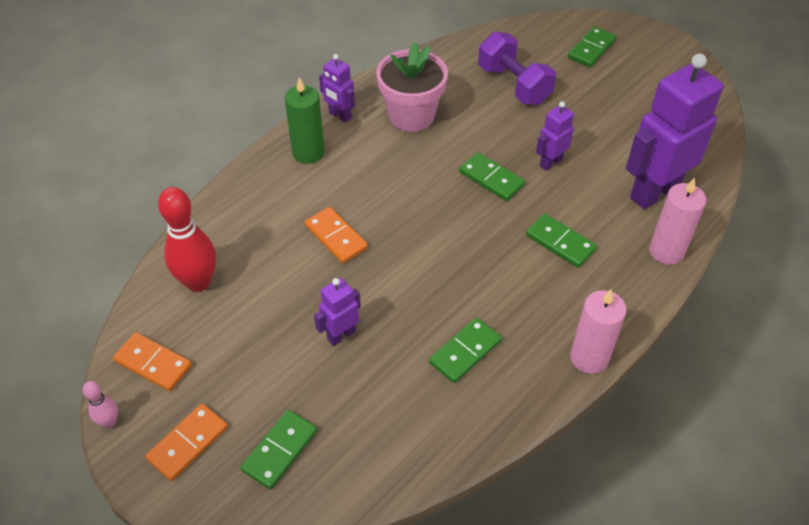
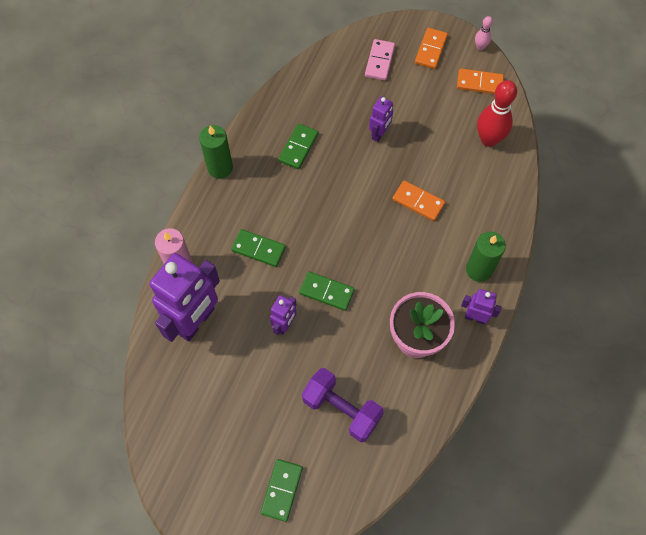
camera: 160 degrees right, 15 degrees up
(280, 451) = (379, 61): green domino -> pink domino
(589, 358) = (220, 168): pink candle -> green candle

